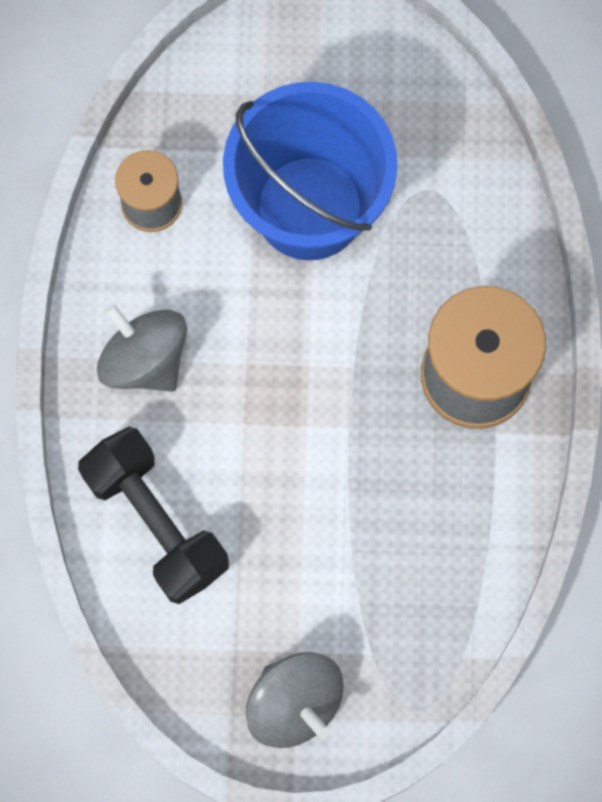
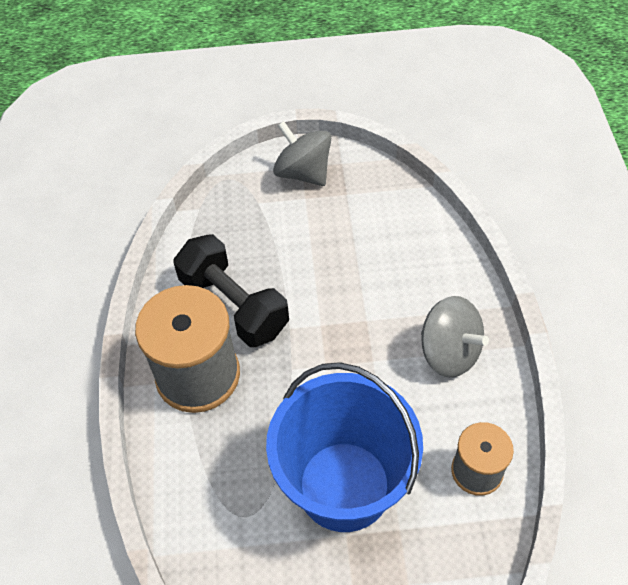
camera: 175 degrees right, 20 degrees down
(156, 522) = (413, 253): black dumbbell -> black dumbbell (234, 305)

